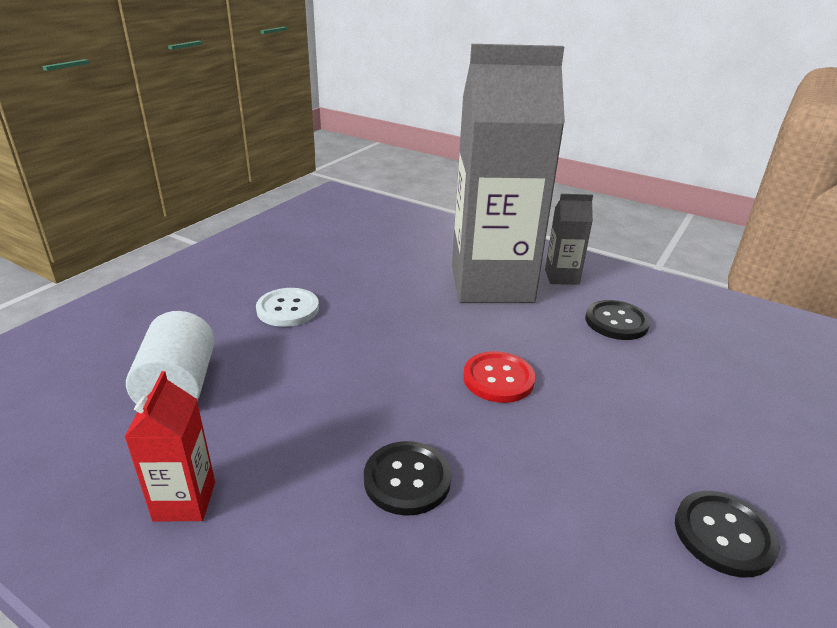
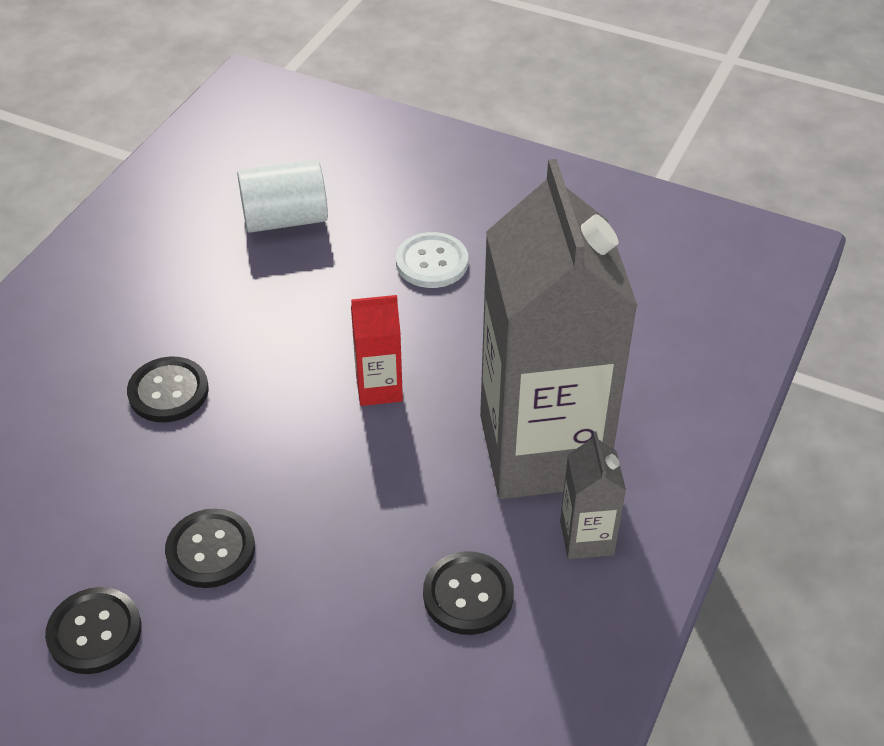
camera: 85 degrees right, 15 degrees up
(184, 501) = (147, 262): red carton -> red carton (379, 388)
(498, 379) = (321, 458): red button -> none
(606, 448) = (210, 550): none -> black button

